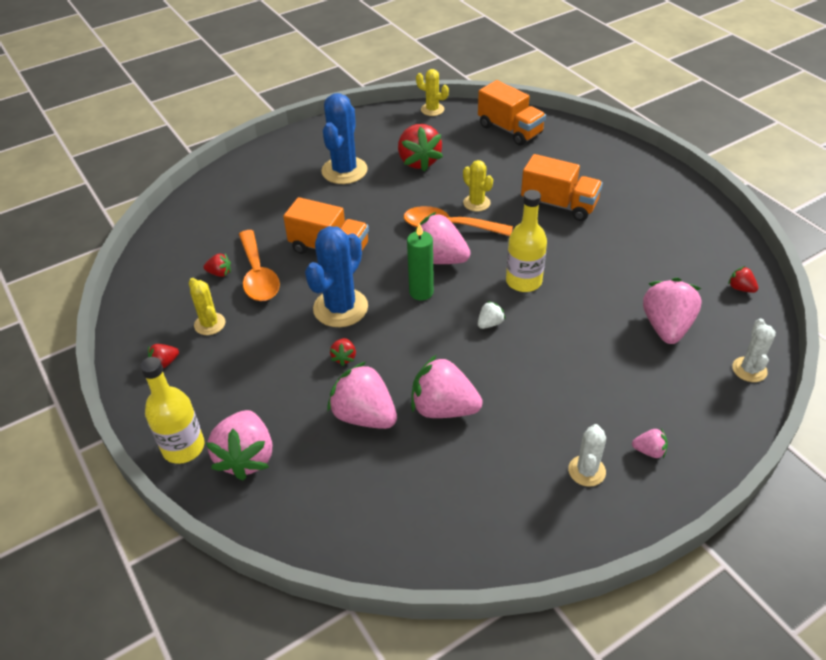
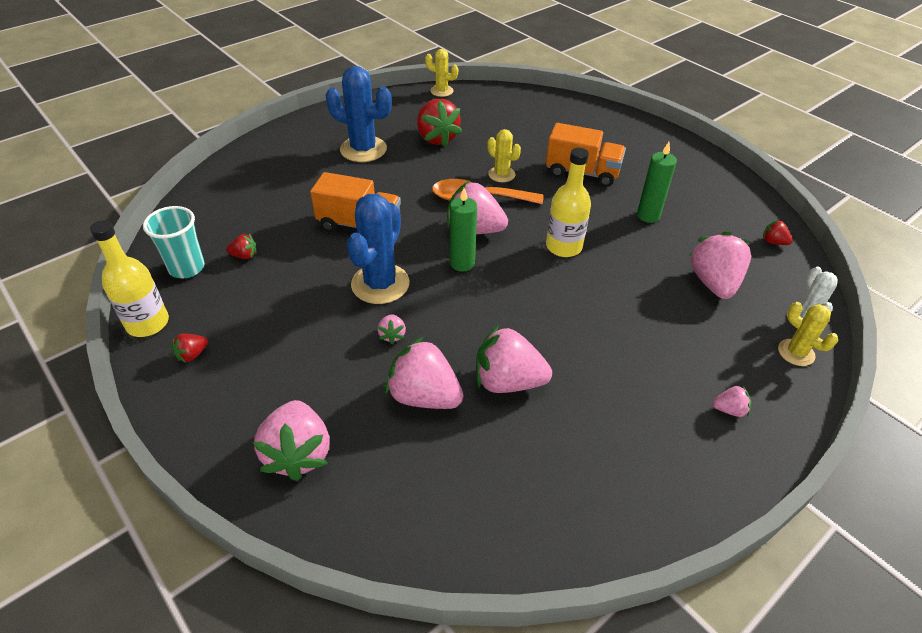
camera: 10 degrees left, 0 degrees up
(167, 282) = (187, 268): none -> turquoise cup
(183, 447) = (223, 448): yellow bottle -> yellow bottle (147, 323)
(210, 324) = (239, 309): yellow cactus -> yellow cactus (796, 352)
(258, 275) = (287, 255): orange spoon -> none
(344, 170) = (363, 149): blue cactus -> blue cactus turned 75 degrees counterclockwise
(344, 357) = (392, 335): red strawberry -> pink strawberry
(490, 323) = (538, 290): white strawberry -> none
(510, 130) = (520, 107): orange truck -> none
(586, 471) = (671, 436): white cactus -> none
(616, 254) = (648, 215): none -> green candle

